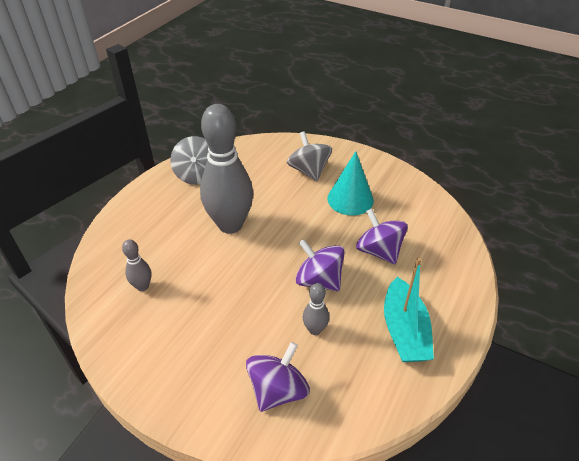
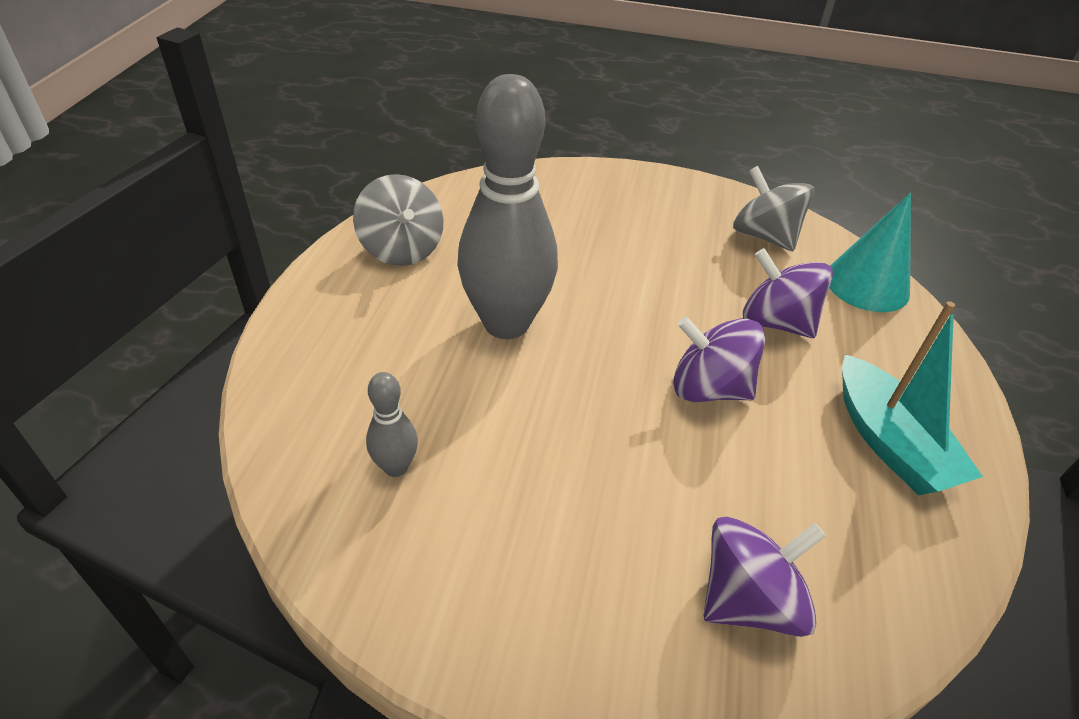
camera: 20 degrees left, 0 degrees up
(278, 390) = (748, 599): purple spinning top -> purple spinning top turned 45 degrees clockwise
(309, 171) = (593, 214): grey spinning top -> grey spinning top (764, 236)
(315, 329) = (750, 474): grey bowling pin -> none
(350, 199) = (684, 248): turquoise cone -> turquoise cone (867, 284)

